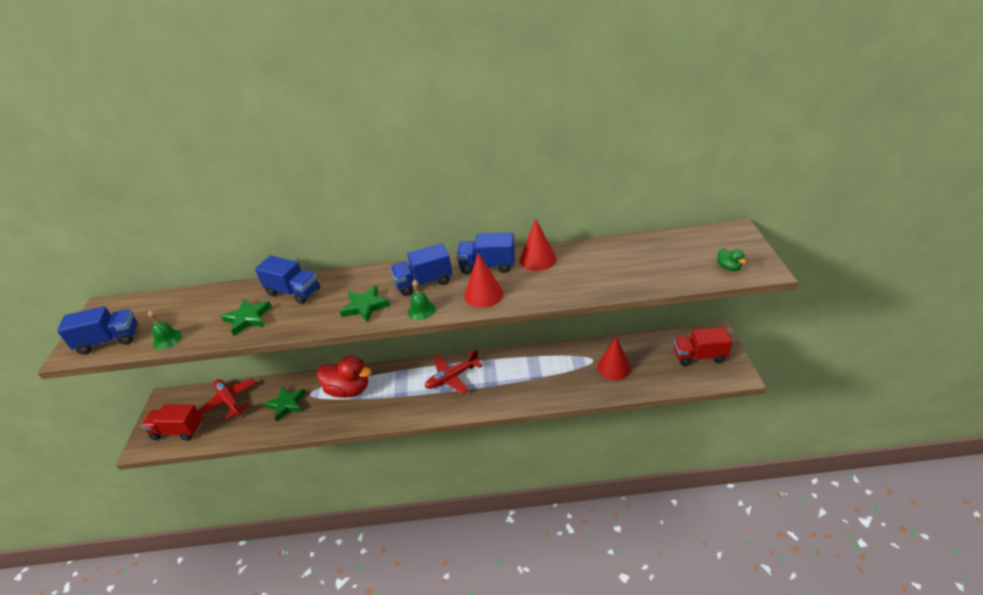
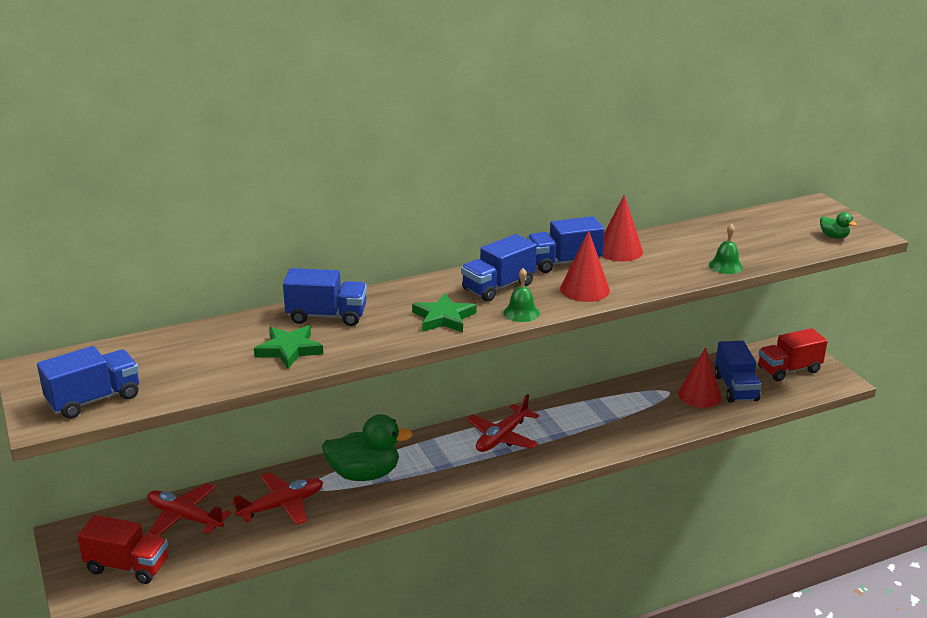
camera: 25 degrees left, 10 degrees down
(167, 339) = (189, 386): green bell -> green bell (725, 266)
(178, 431) = (127, 566): red truck -> red truck turned 150 degrees counterclockwise
(286, 404) = (282, 505): green star -> red plane
(348, 390) = (364, 474): red duck -> green duck
(646, 366) = (735, 388): none -> blue truck

